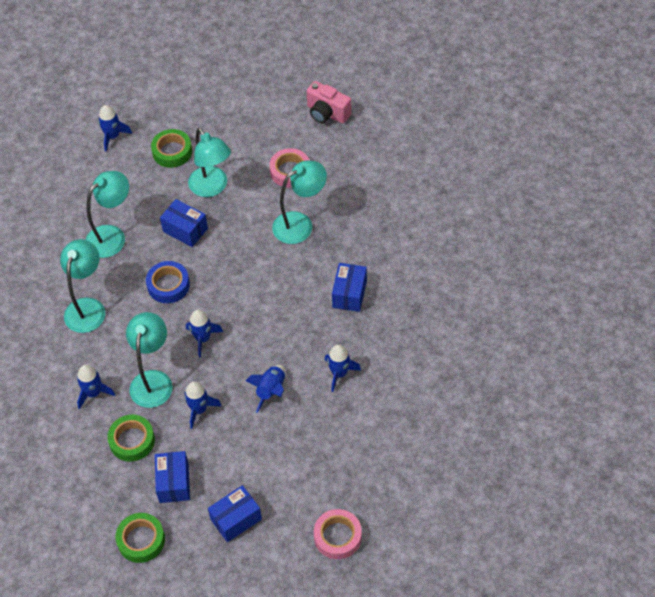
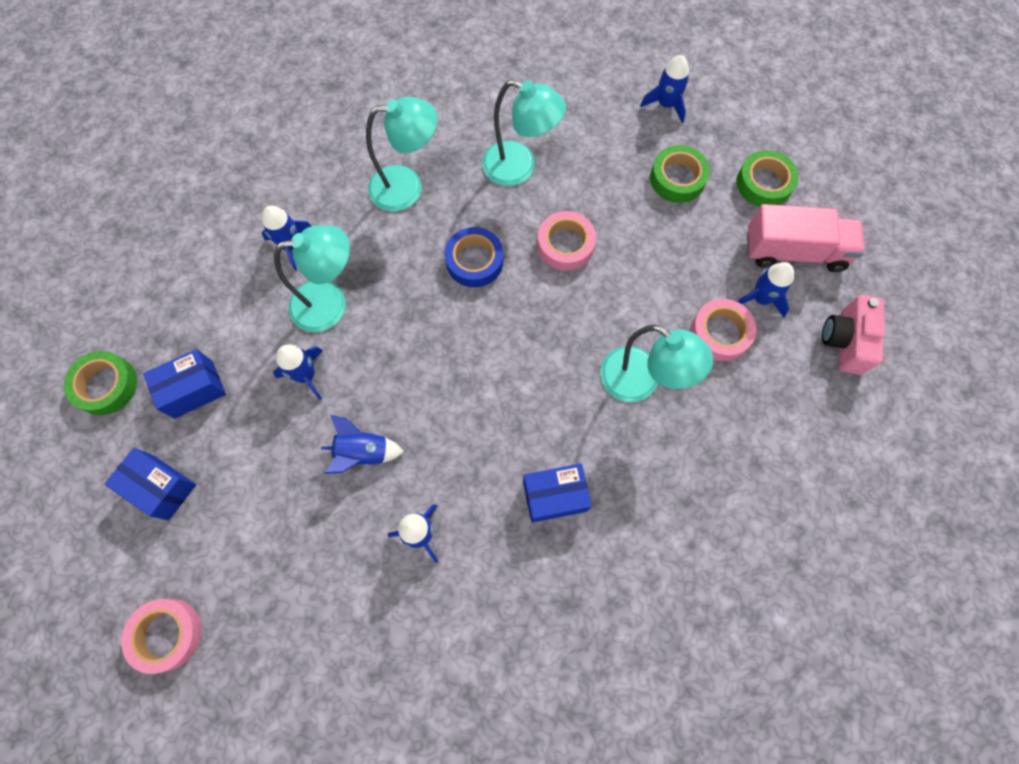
camera: 65 degrees right, 15 degrees up
(132, 441) = (239, 316): green tape -> green tape (764, 183)
(185, 230) = (565, 245): blue box -> pink tape
(203, 339) = (411, 335): blue rocket -> blue rocket (760, 298)
(212, 188) = (645, 248): turquoise lamp -> none
(257, 112) = (794, 251): none -> pink truck

